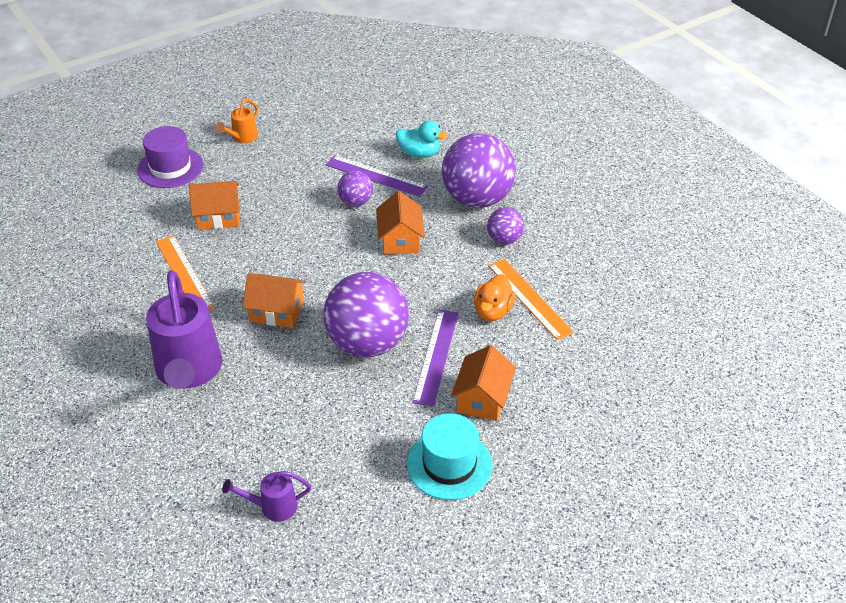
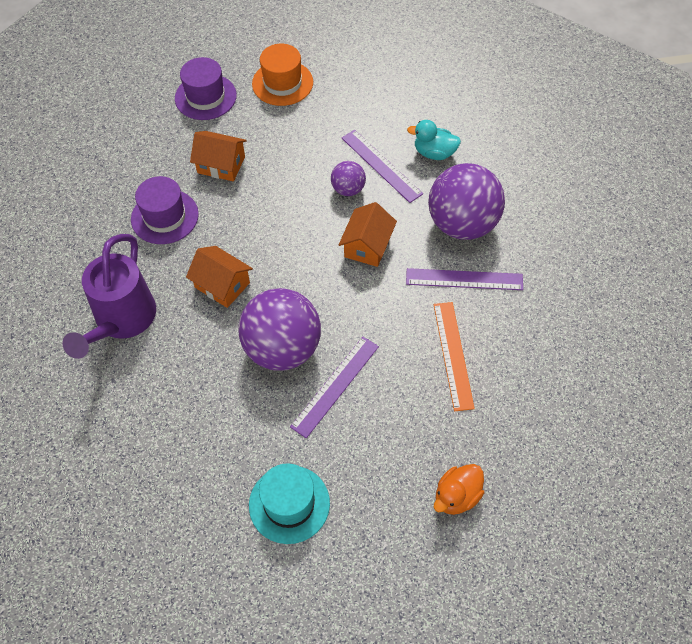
camera: 25 degrees right, 15 degrees up
(184, 273) = (164, 217): orange ruler -> purple hat
(242, 138) = (282, 83): orange watering can -> orange hat
(273, 507) = (125, 484): purple watering can -> none
(419, 154) = (434, 153): turquoise duck -> turquoise duck turned 150 degrees clockwise
(482, 398) = (353, 447): orange house -> none
(493, 311) = (411, 357): orange duck -> orange duck (457, 496)
(504, 239) = (464, 279): purple ball -> purple ruler

